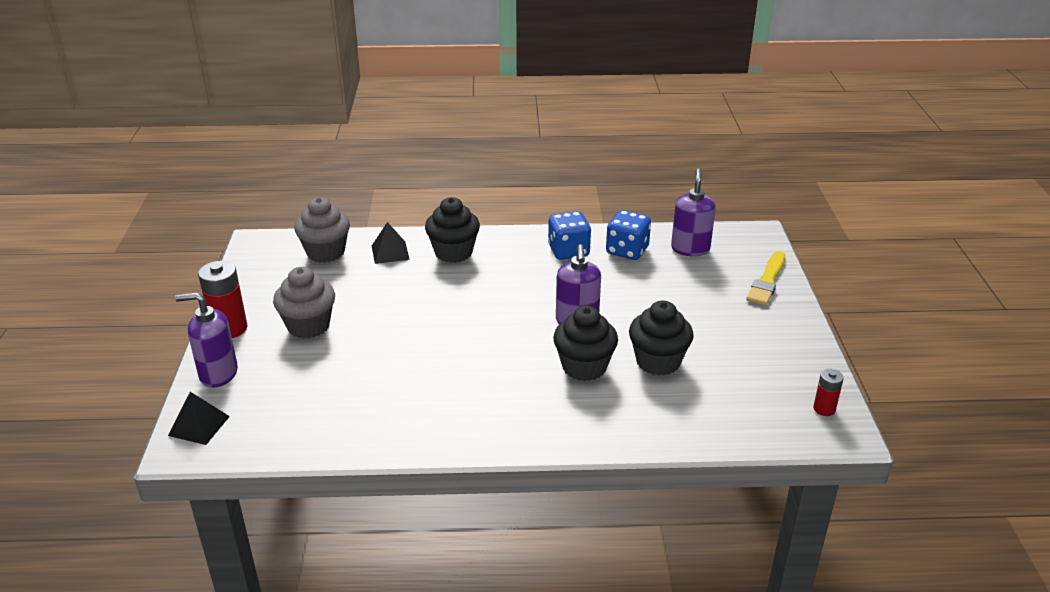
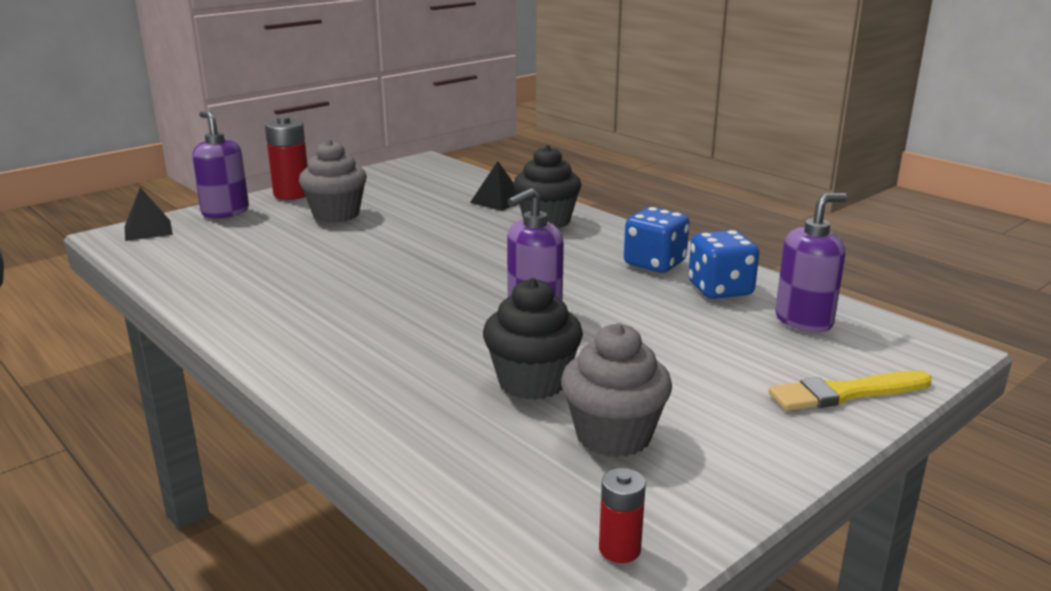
camera: 50 degrees right, 10 degrees down
(325, 252) = (453, 183): grey cupcake -> grey cupcake (613, 436)
(584, 367) = (454, 344): black cupcake -> none

